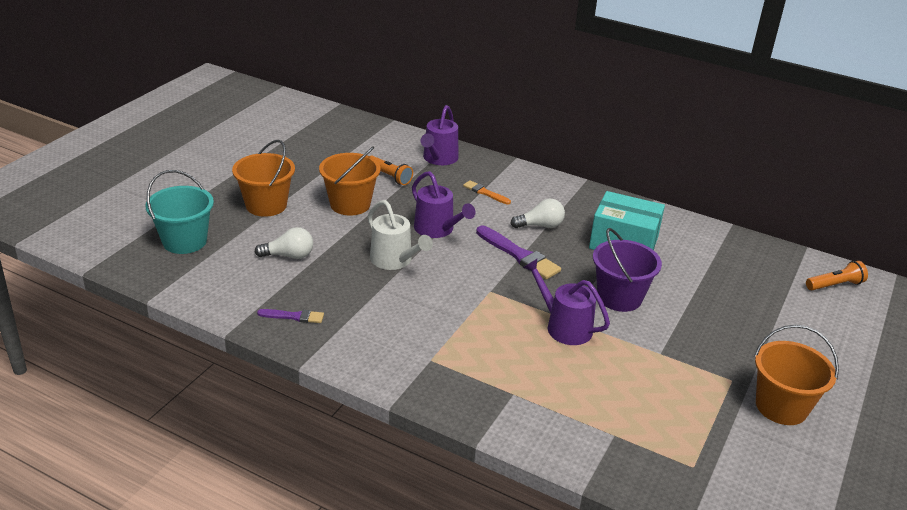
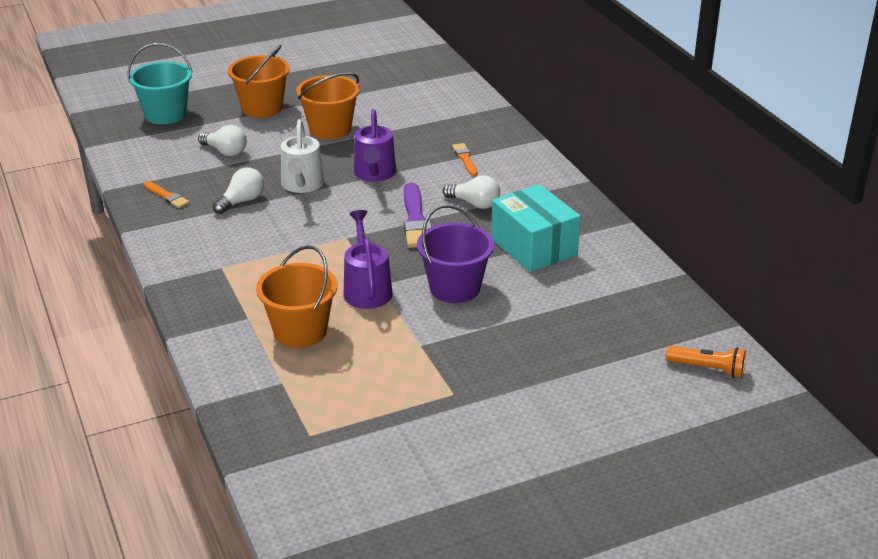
camera: 40 degrees right, 0 degrees up
(293, 316) = (167, 196): purple brush -> orange brush
(366, 294) = (242, 201): none -> white light bulb
(389, 176) = (397, 117): orange flashlight -> none
(439, 159) = (466, 116): purple watering can -> none
(781, 406) = (465, 434): orange bucket -> orange bucket (300, 331)

